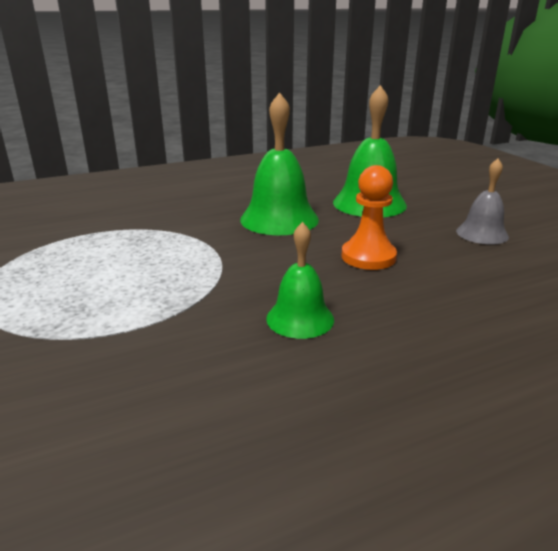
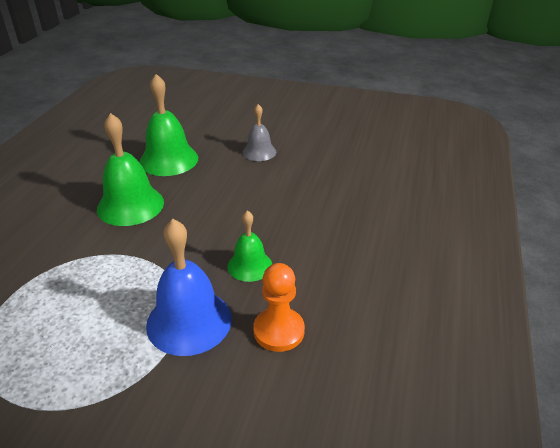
camera: 50 degrees left, 10 degrees up
(165, 325) = (189, 321): none -> blue bell
(368, 257) = (226, 203): orange pawn -> orange pawn (279, 331)

